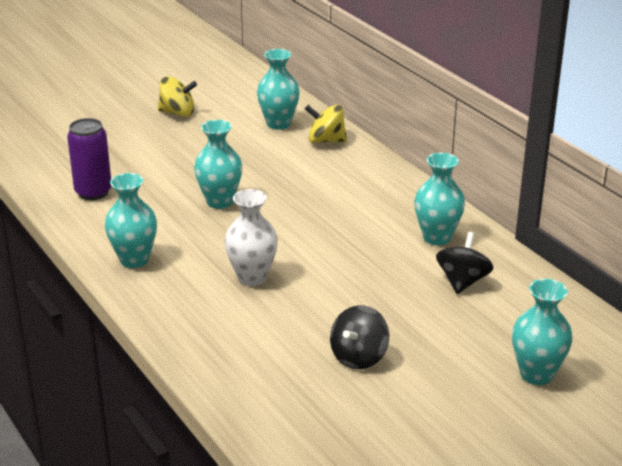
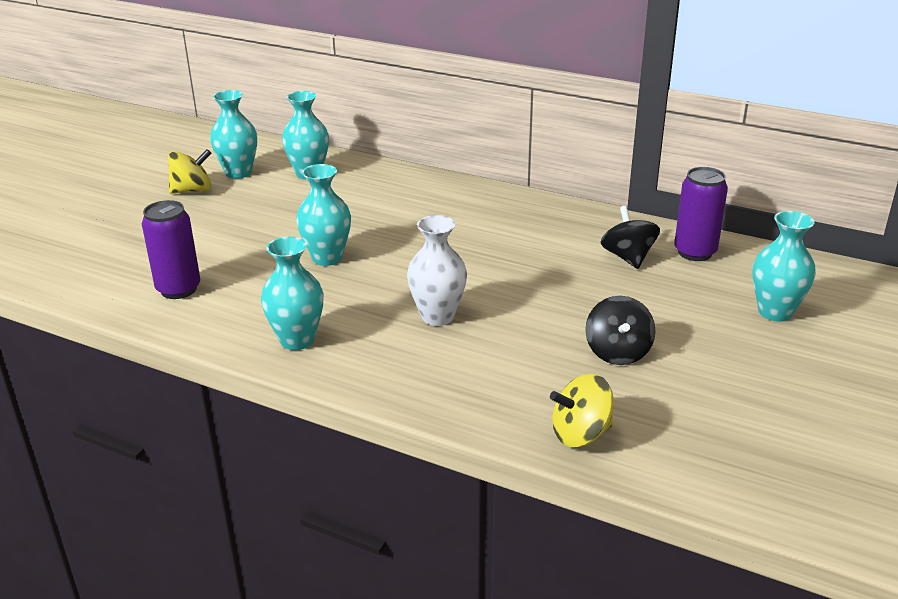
camera: 30 degrees left, 0 degrees up
(326, 140) = (371, 176): yellow spinning top -> yellow spinning top (580, 434)
(437, 237) = (564, 228): turquoise vase -> turquoise vase (238, 173)
(529, 297) = (695, 252): none -> purple can

